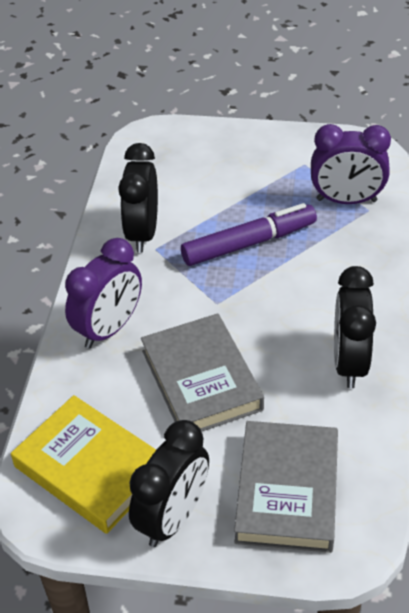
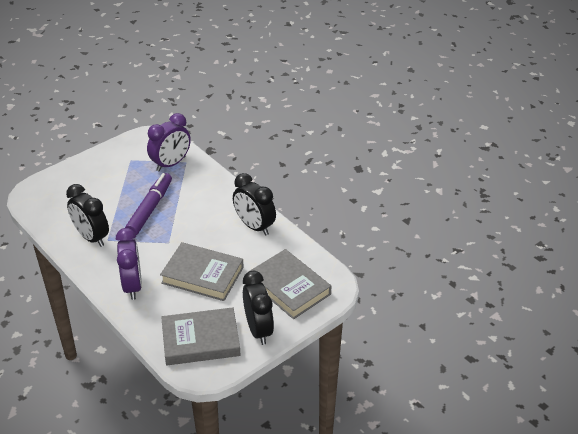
camera: 50 degrees left, 5 degrees down
(90, 468) = (201, 340): yellow book -> grey book

